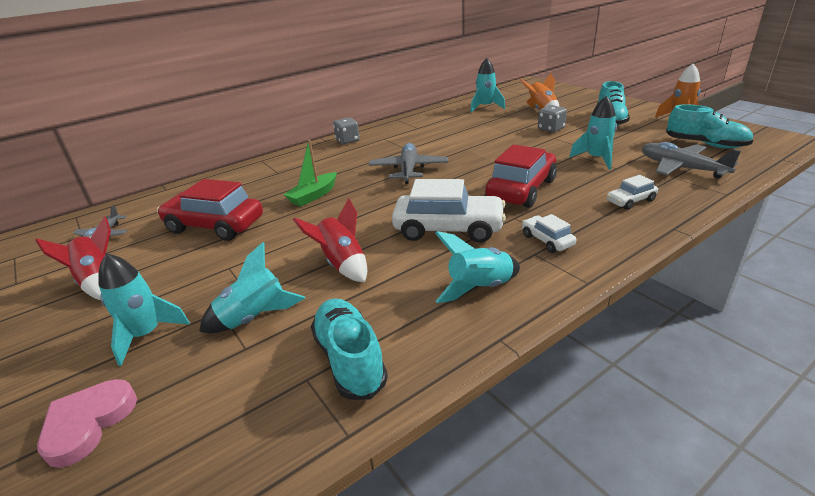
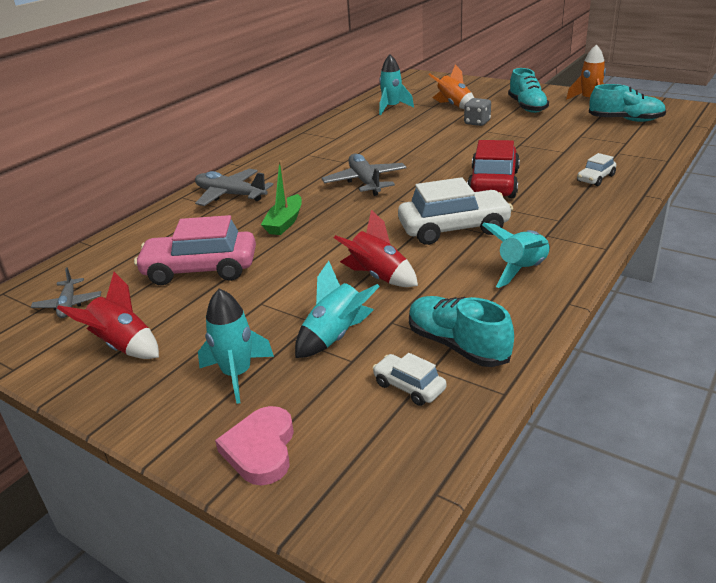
camera: 20 degrees left, 0 degrees up
(215, 226) = (200, 270): red car -> pink car
(347, 140) = (267, 162): grey dice -> none
(547, 240) = (549, 222): white car -> white car (409, 387)
(596, 159) = (540, 146): turquoise rocket -> none
(681, 168) = (618, 144): grey plane -> grey plane (230, 195)

